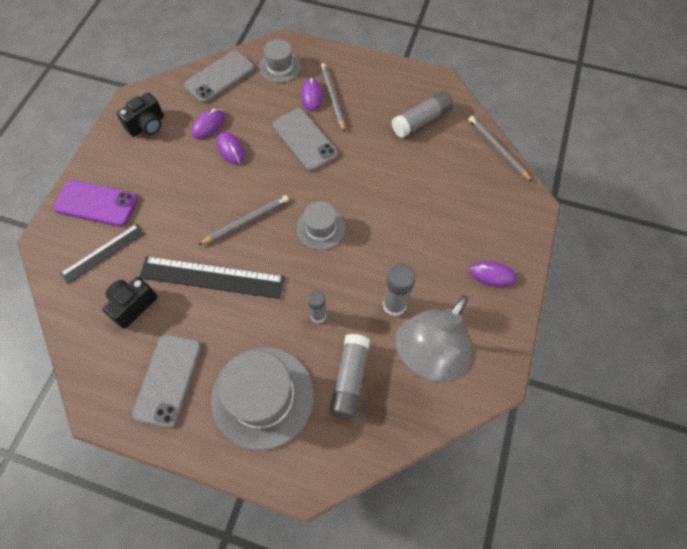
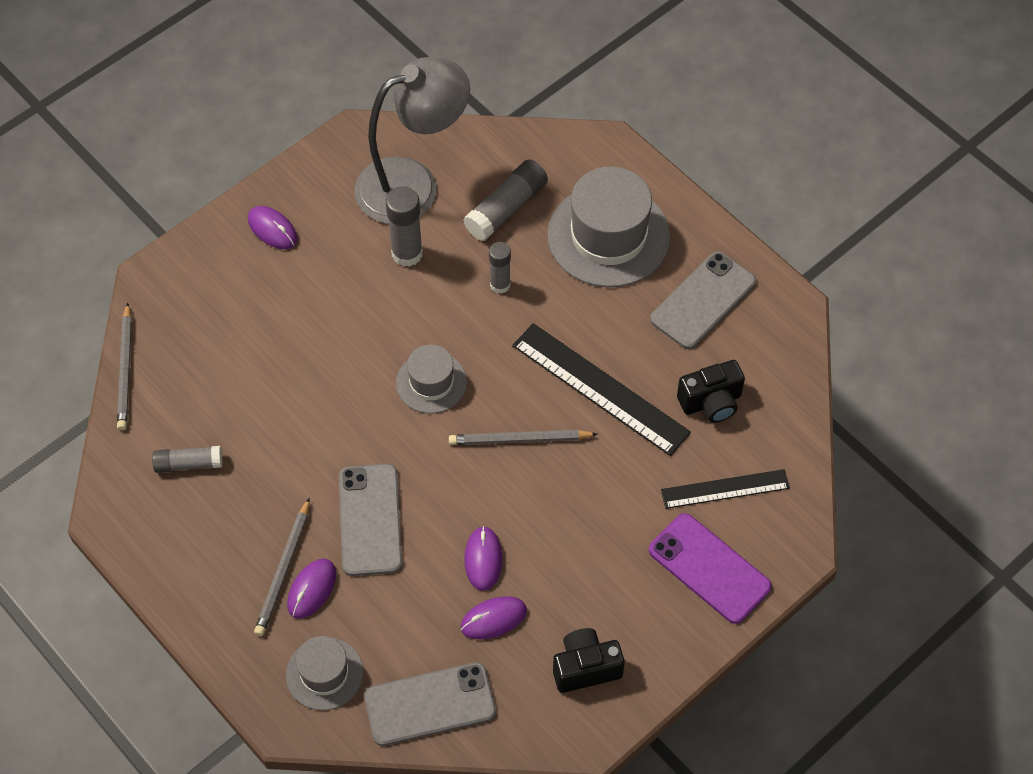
camera: 150 degrees left, 5 degrees down
(421, 121) = (188, 464): grey glue stick -> grey glue stick, size x0.66

